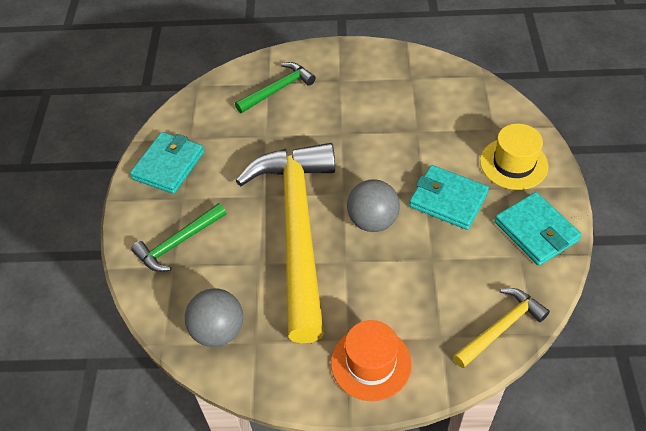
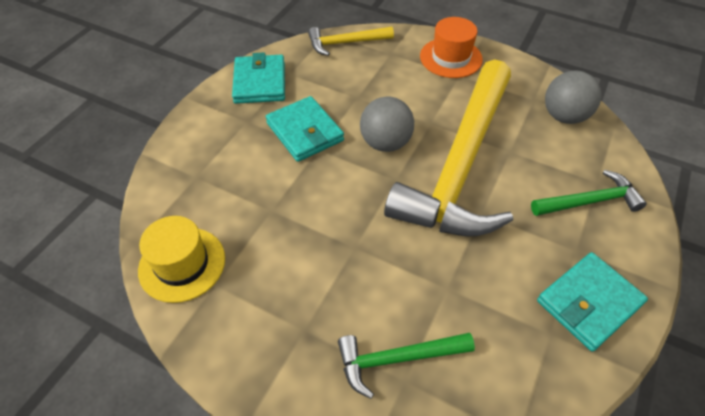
camera: 155 degrees left, 0 degrees up
(513, 164) = (217, 136): yellow hat -> yellow hat (182, 264)

